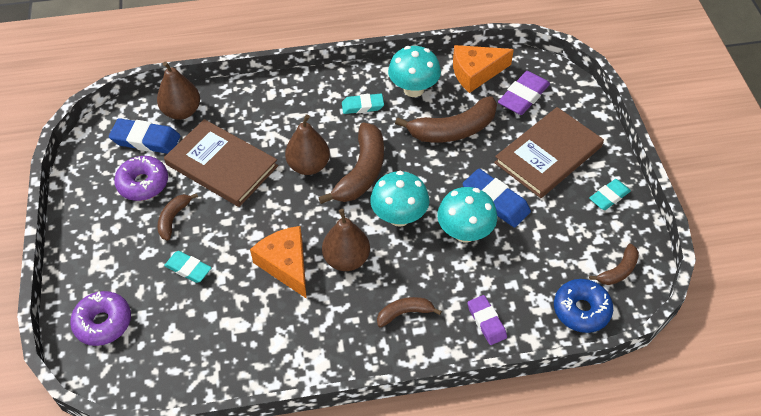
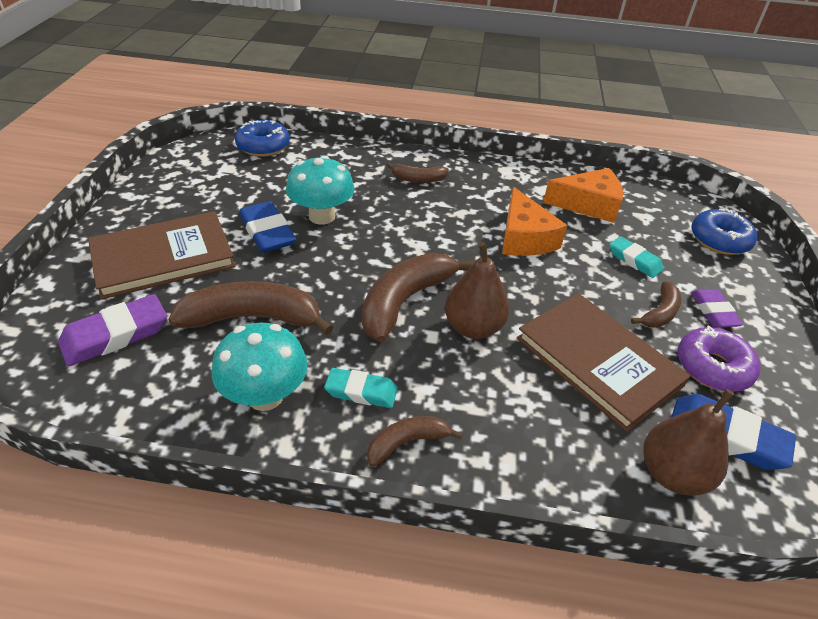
camera: 165 degrees left, 10 degrees down
(103, 323) = (719, 240): purple donut -> blue donut
(346, 259) = (458, 226): brown pear -> none
(399, 216) = (383, 246): turquoise mushroom -> none
(476, 73) = (146, 394): orange cheese -> orange cheese (588, 205)
(486, 322) = (349, 158): purple eraser -> purple eraser (713, 312)
(609, 197) = (145, 205): turquoise eraser -> none
(618, 271) = (204, 158): brown banana -> brown banana (407, 442)

